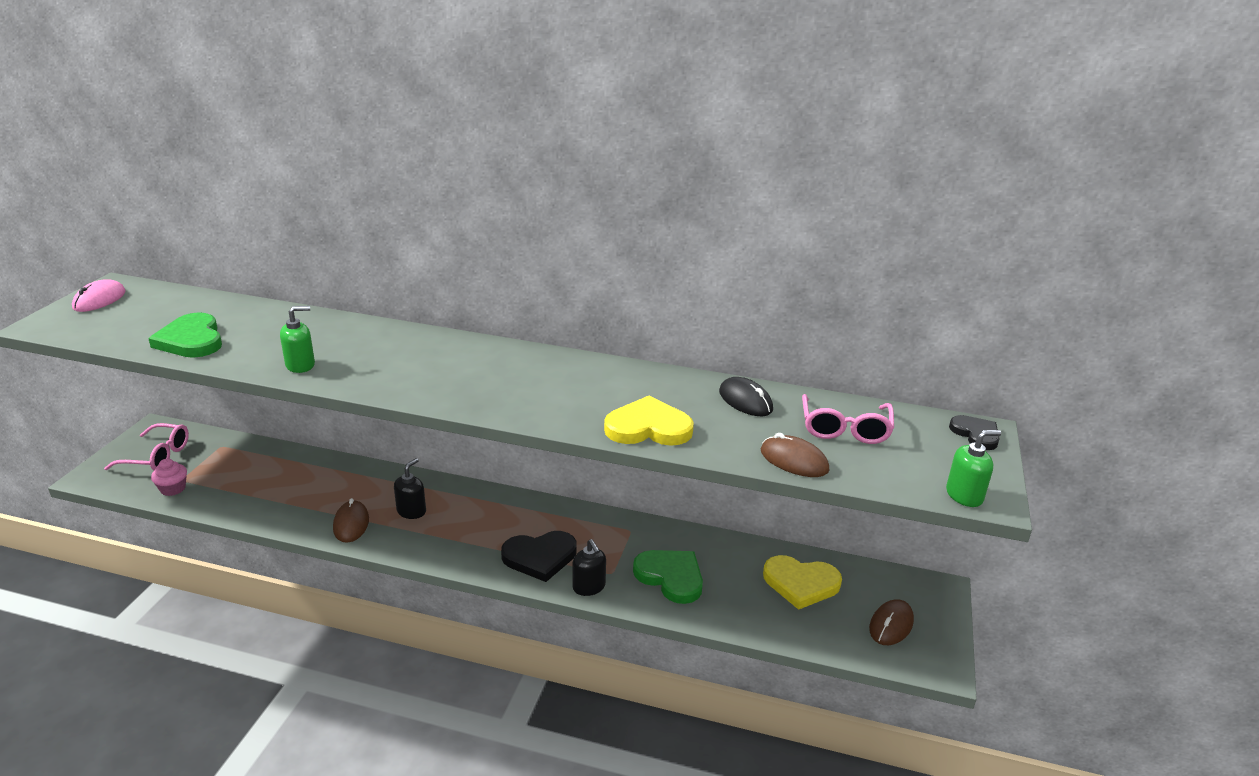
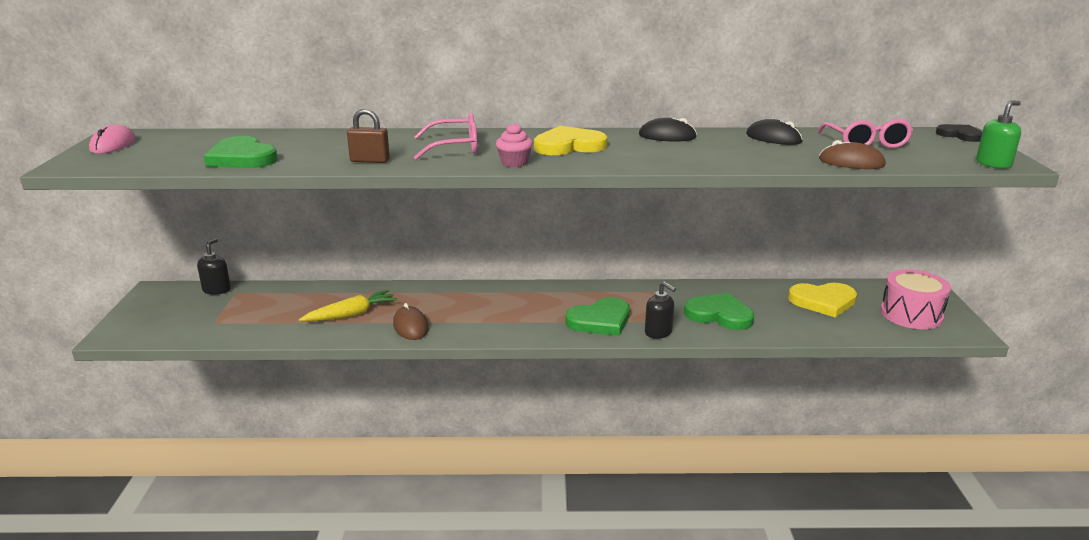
camera: 15 degrees left, 5 degrees down
(156, 456) = (174, 310): pink glasses -> pink glasses (454, 147)
(173, 489) = (210, 330): pink cupcake -> pink cupcake (514, 163)
(300, 365) = (370, 160): green soap dispenser -> brown padlock
(307, 496) = (351, 314): none -> yellow carrot
(411, 511) = (460, 309): black soap dispenser -> black soap dispenser (217, 290)
(540, 557) = (600, 320): black heart -> green heart
(630, 377) = (667, 136): none -> black mouse
(648, 427) = (718, 159): yellow heart -> yellow heart (569, 146)
(891, 625) = (911, 314): brown mouse -> pink drum

